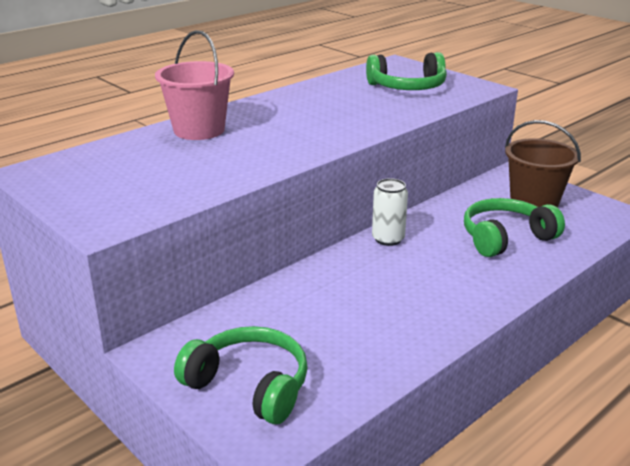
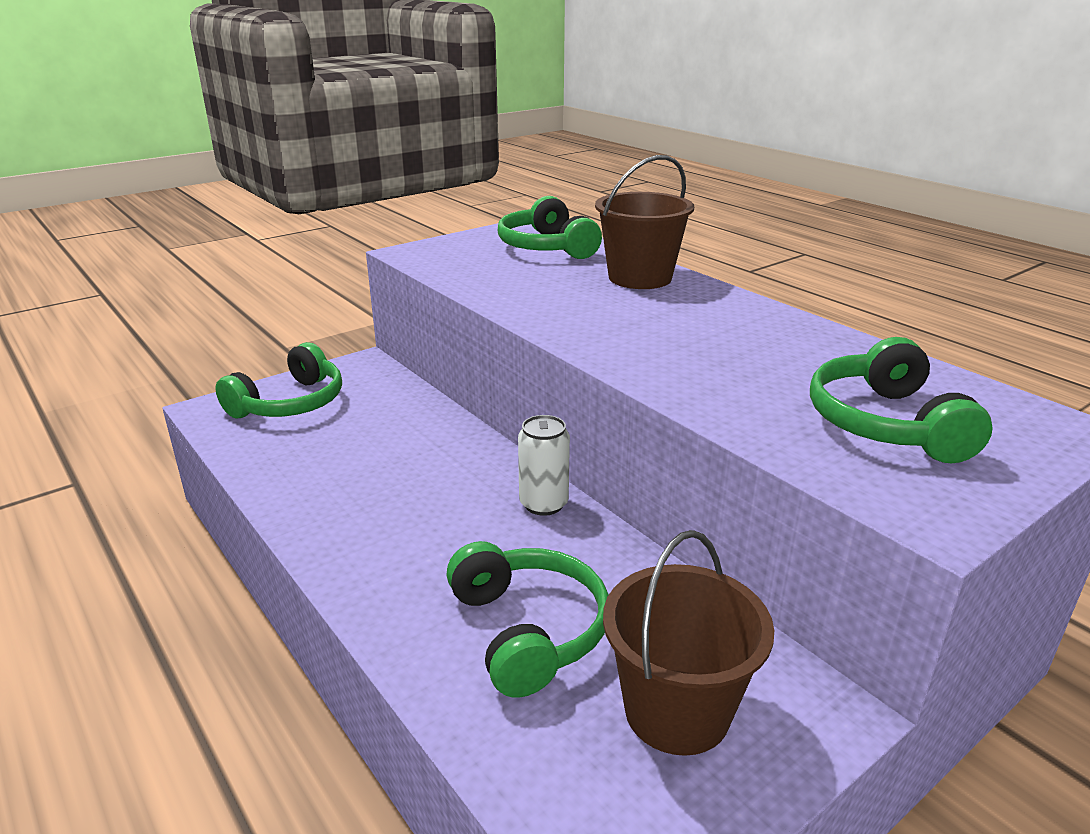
camera: 95 degrees right, 0 degrees up
(109, 163) = (547, 247): none -> green headphones
(199, 130) = (640, 278): pink bucket -> brown bucket

